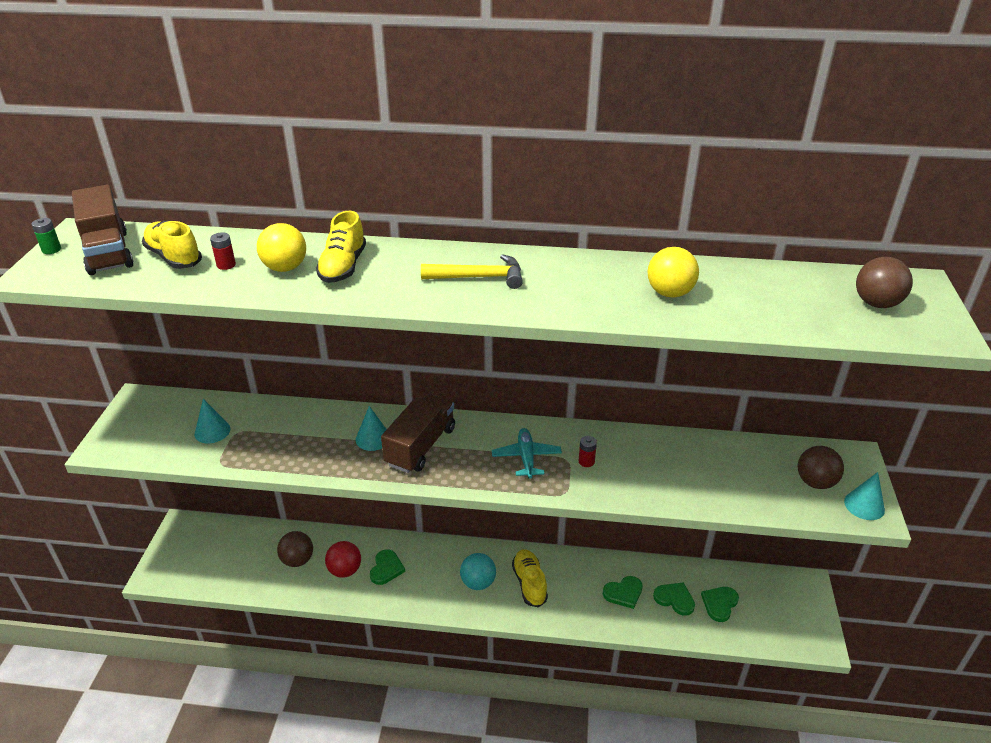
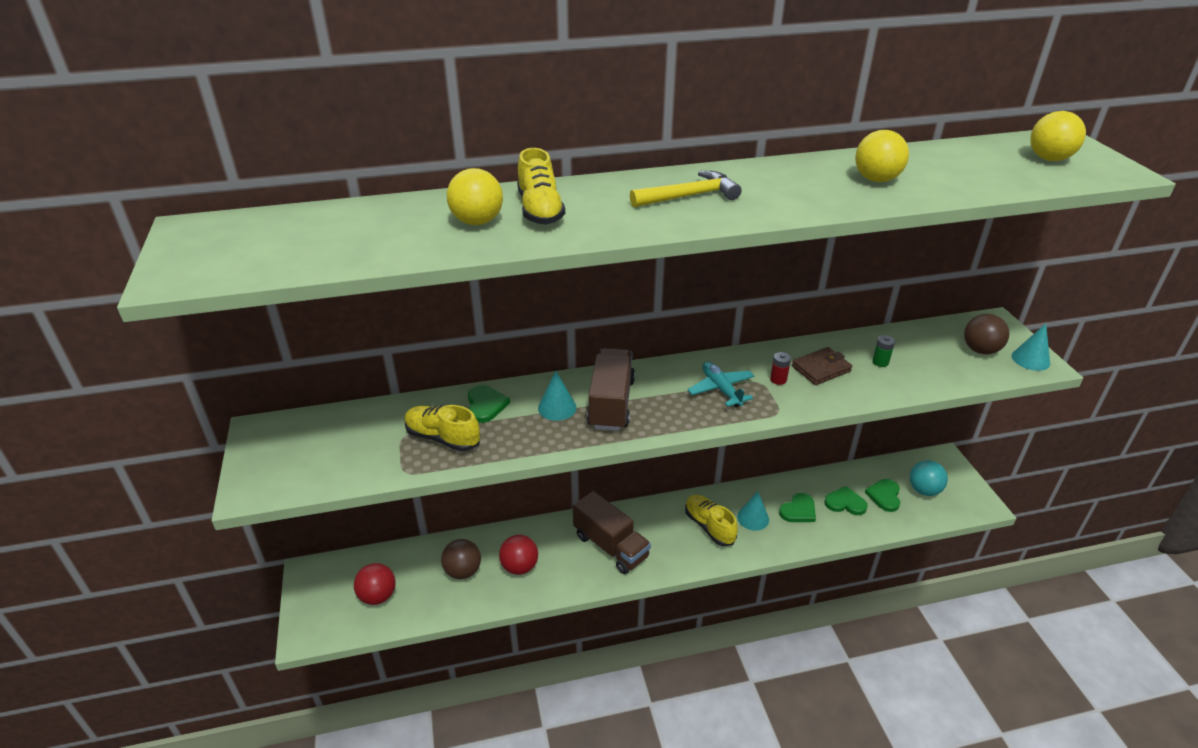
camera: 20 degrees left, 0 degrees up
(51, 250) = (169, 251): green battery -> green battery (880, 362)
(108, 252) = (247, 242): brown truck -> brown truck (610, 546)
(174, 257) = (336, 233): yellow shoe -> yellow shoe (442, 438)
(212, 431) = (373, 442): turquoise cone -> turquoise cone (753, 518)
(222, 561) = (378, 596): none -> red ball
(226, 265) = (406, 230): red battery -> none
(386, 568) = (562, 553): green heart -> green heart (485, 405)
(478, 582) = (660, 540): turquoise ball -> turquoise ball (924, 490)
(635, 461) = (821, 369): none -> brown wallet
(876, 304) = (1049, 159): brown ball -> yellow ball

